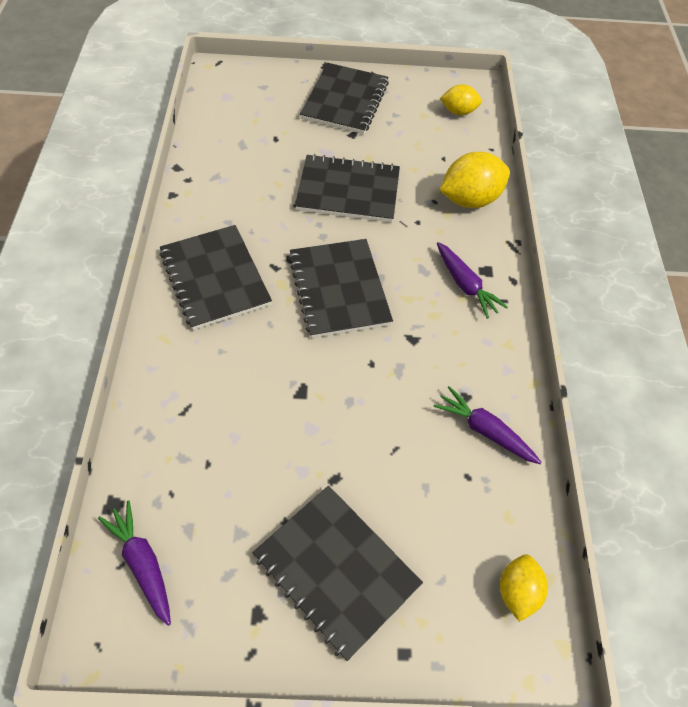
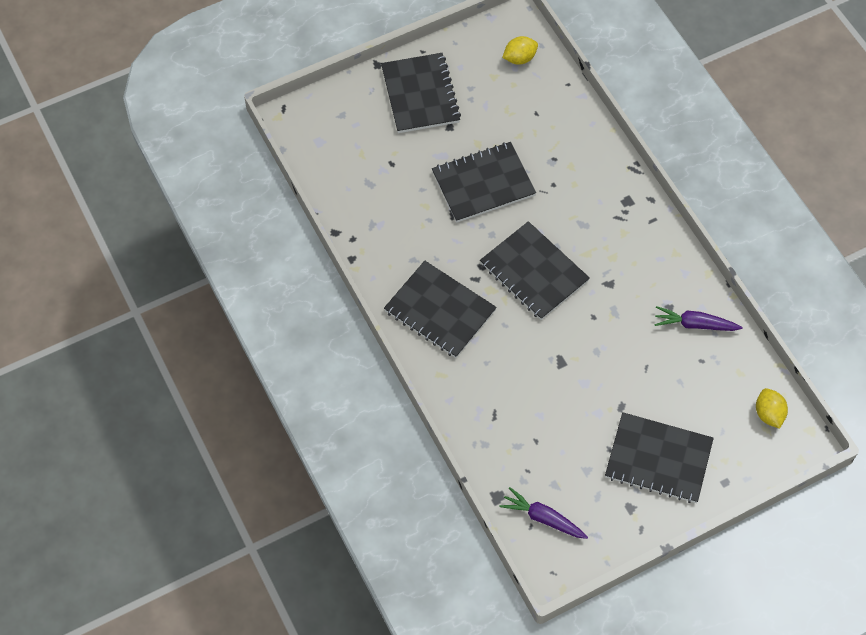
camera: 25 degrees left, 5 degrees up
(465, 285) = (619, 221): purple carrot -> none
(469, 200) = (579, 143): yellow lemon -> none

